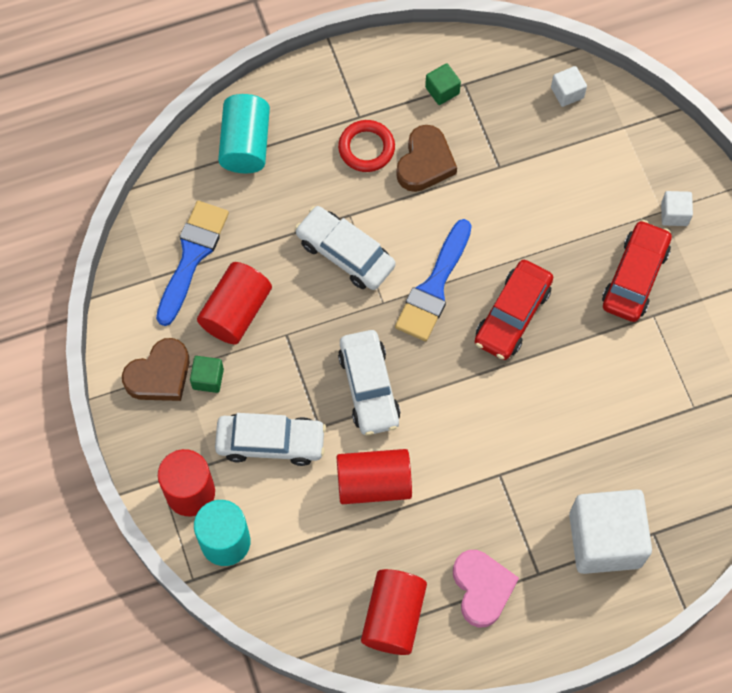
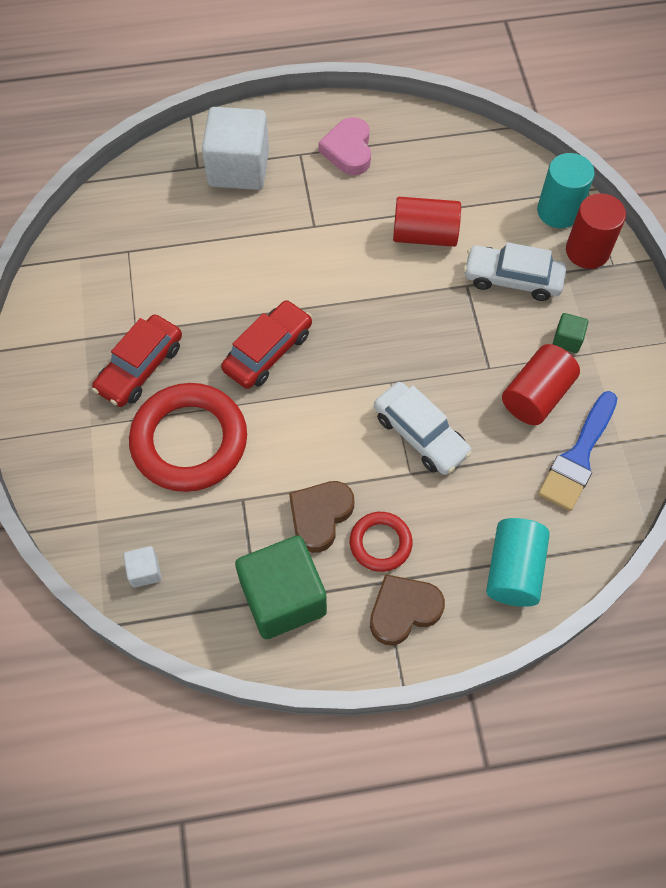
camera: 170 degrees left, 5 degrees down
(159, 375) = (613, 350): brown heart -> brown heart (403, 610)
(369, 387) = (416, 310): white car -> none
(393, 617) = (424, 142): red cylinder -> none
(434, 287) = (337, 388): blue brush -> none
(442, 90) = (283, 598): green cube -> green cube, size x2.31
(563, 211) = (189, 441): none -> red ring
(674, 214) = (79, 421): white cube -> none

